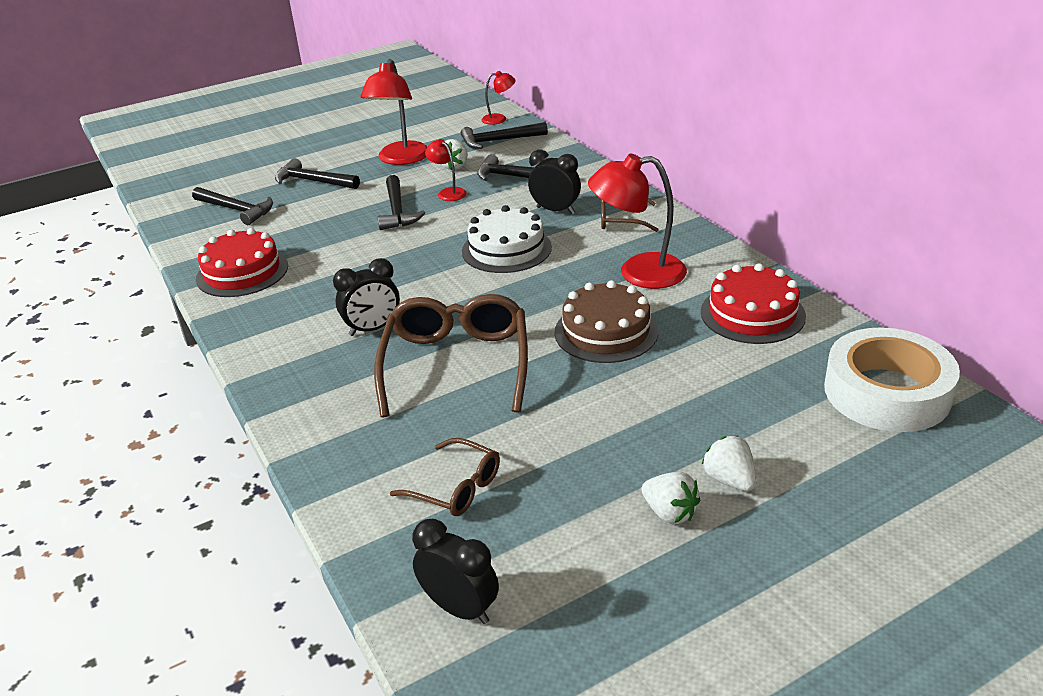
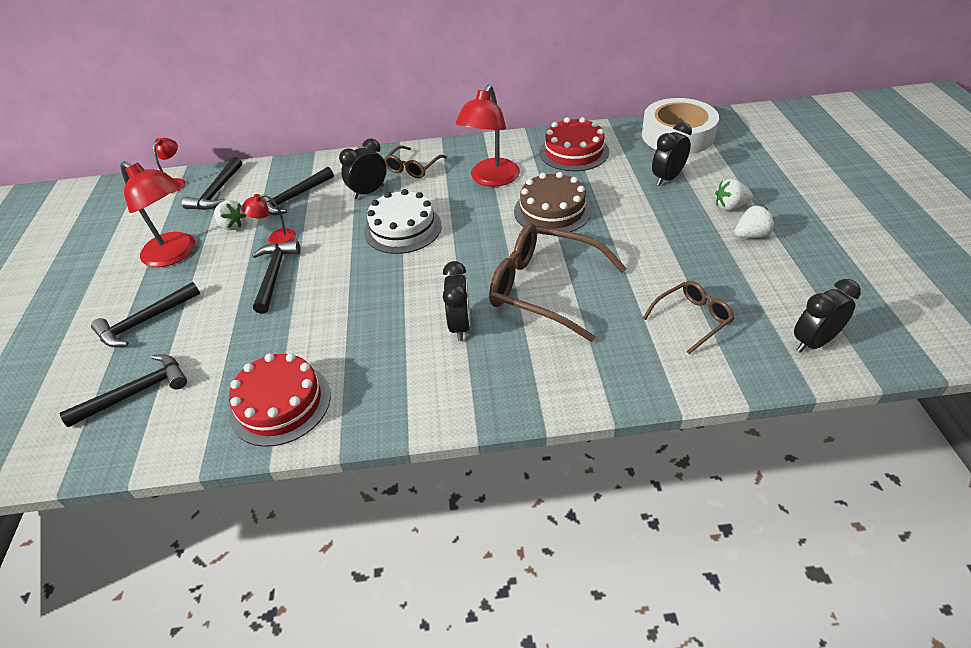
camera: 65 degrees left, 10 degrees up
(397, 211) = (274, 275): black hammer -> black hammer turned 105 degrees counterclockwise
(755, 406) = (667, 178): none -> black clock

